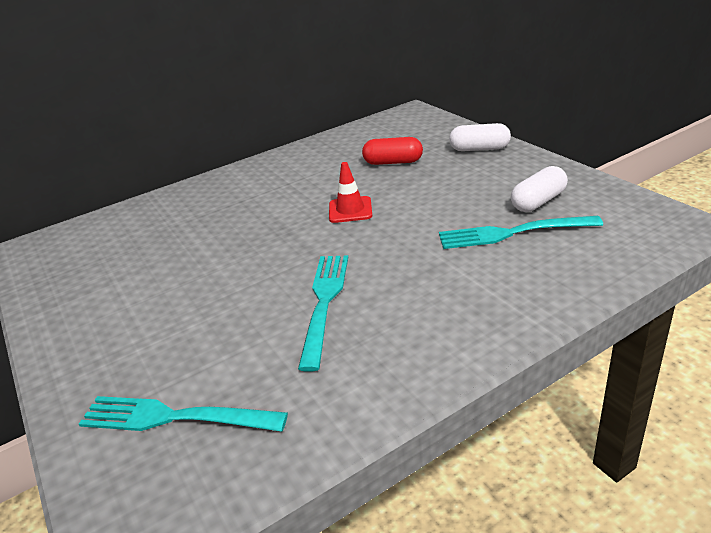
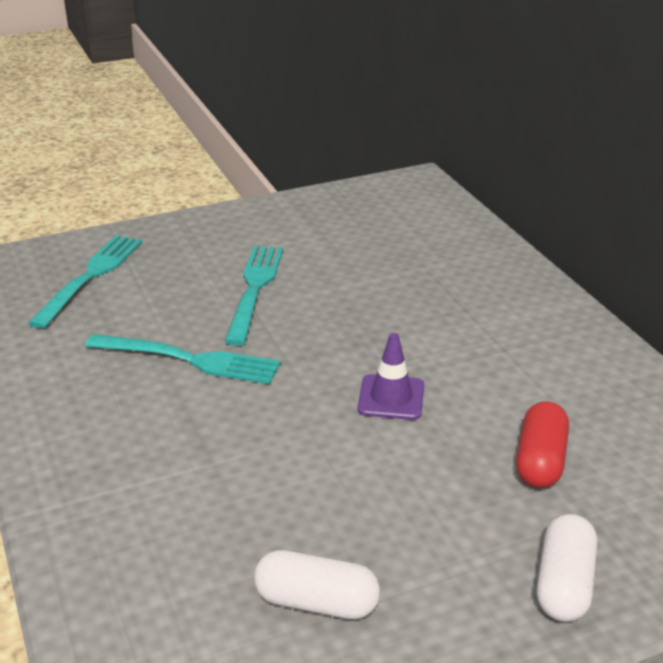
camera: 95 degrees right, 0 degrees up
(350, 210) = (391, 398): red traffic cone -> purple traffic cone
(512, 233) = (240, 543): turquoise fork -> turquoise fork (254, 289)
(538, 202) = (316, 602): white capsule -> white capsule turned 45 degrees counterclockwise

